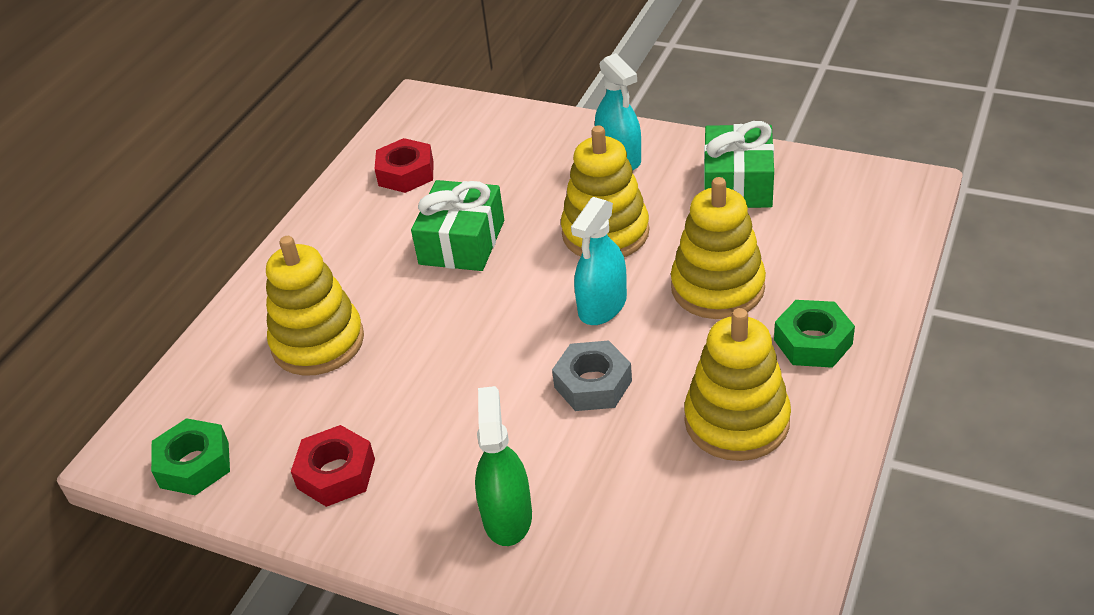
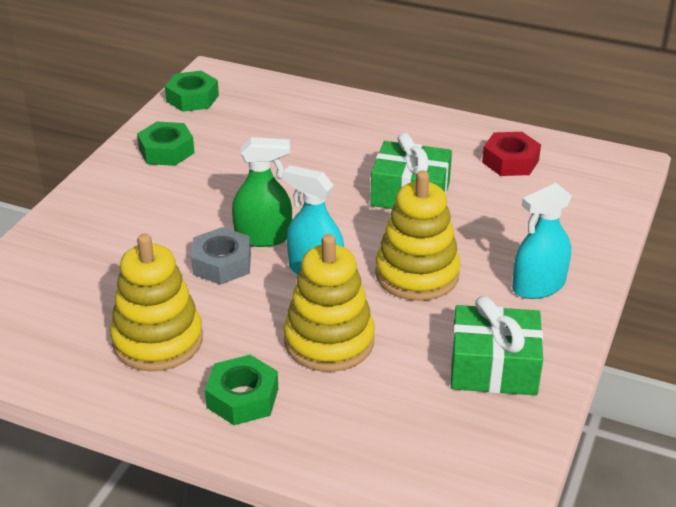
camera: 85 degrees right, 5 degrees down
(318, 342) = (298, 134): yellow stacking toy -> none
(336, 473) = (166, 151): red nut -> green nut
(507, 516) = (102, 223): green spray bottle -> green spray bottle (263, 236)

